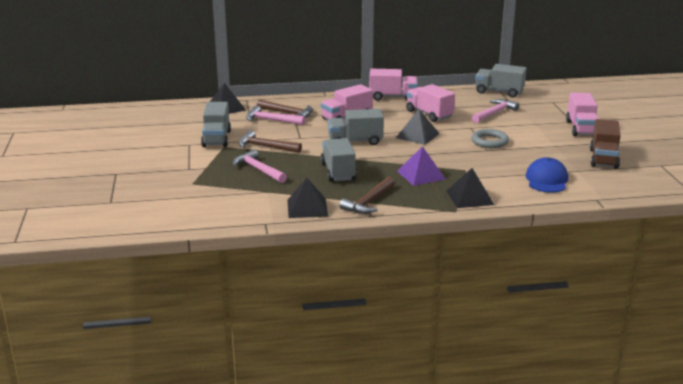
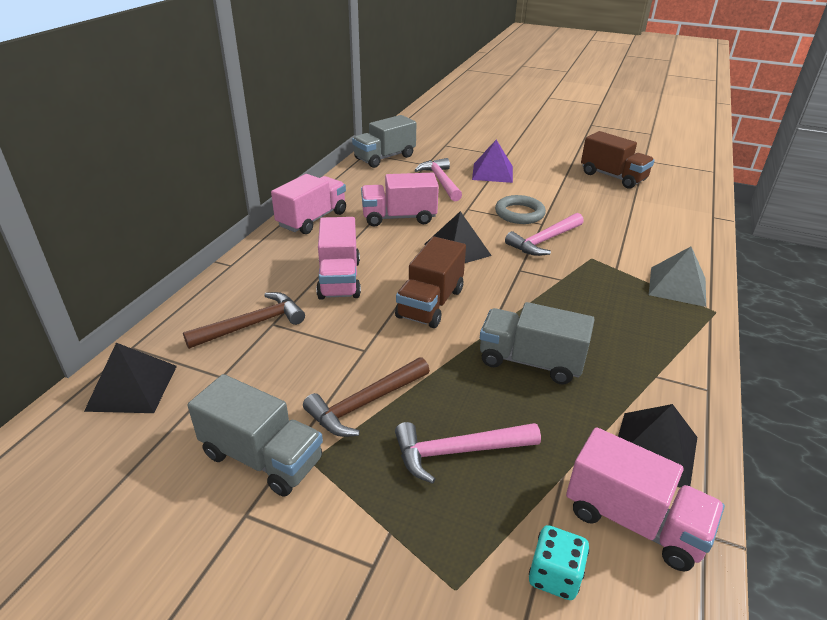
camera: 60 degrees left, 10 degrees up
(215, 198) = (554, 575): none -> turquoise dice
(271, 120) = (259, 353): pink hammer -> pink hammer (544, 241)
(355, 141) = (430, 303): grey truck -> brown truck
(368, 202) = (658, 373): brown hammer -> none
(421, 175) = (587, 294): purple pyramid -> purple pyramid (492, 172)
(470, 197) = (677, 286): black pyramid -> grey pyramid
(546, 180) = (649, 222): blue cap -> none
(581, 128) = (528, 158): pink truck -> pink truck (633, 521)

